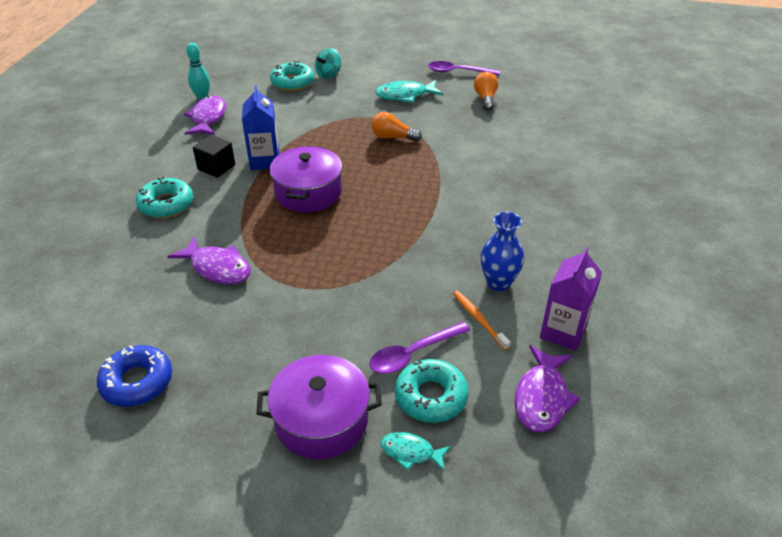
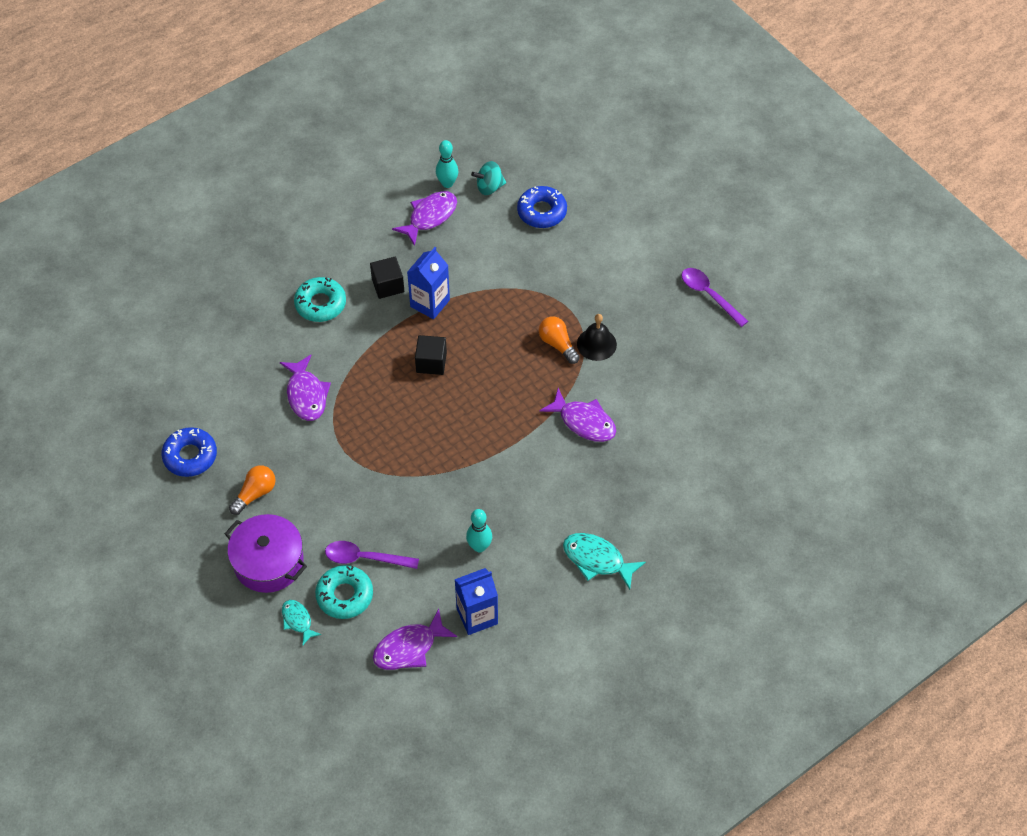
camera: 40 degrees right, 15 degrees up
(292, 82) = (542, 212): turquoise donut -> blue donut
(308, 192) = (431, 362): purple pot -> black cube
(329, 74) = (584, 221): turquoise spinning top -> turquoise spinning top (489, 187)
(405, 95) = (624, 296): turquoise fish -> turquoise fish (597, 560)
(420, 125) = (596, 344): none -> black bell
(469, 166) = (584, 422): none -> purple fish
(478, 319) = (433, 564): orange toothbrush -> none
(485, 99) = (692, 350): orange light bulb -> orange light bulb (255, 494)
(498, 283) = (479, 546): blue vase -> turquoise bowling pin
(563, 332) = (477, 616): purple carton -> blue carton

